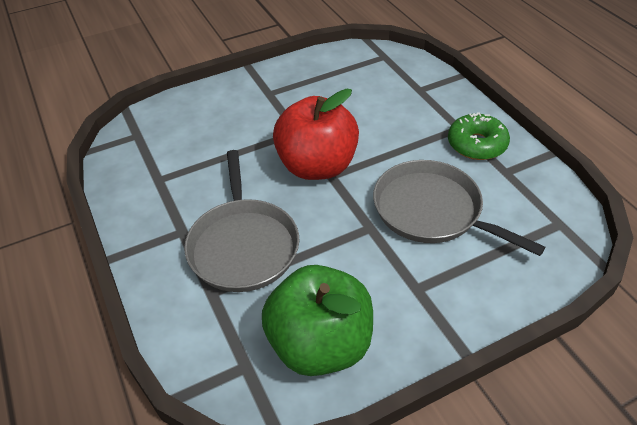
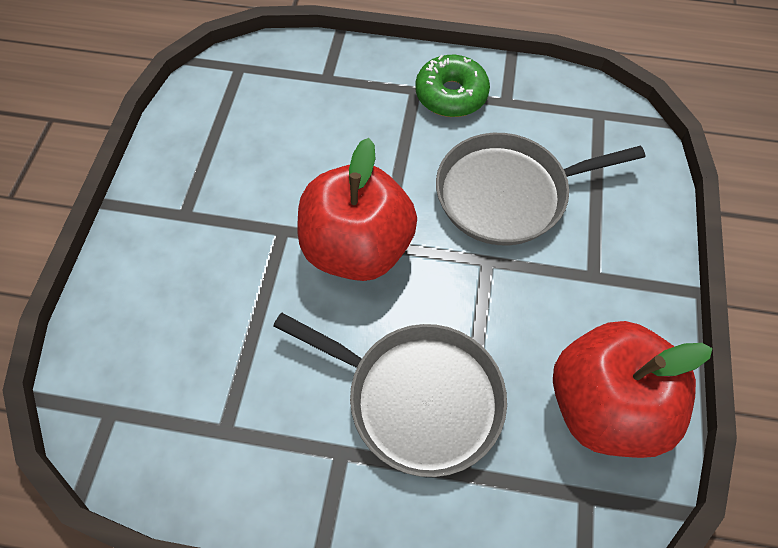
camera: 55 degrees left, 15 degrees up
(320, 345) = (605, 406): green apple -> red apple

